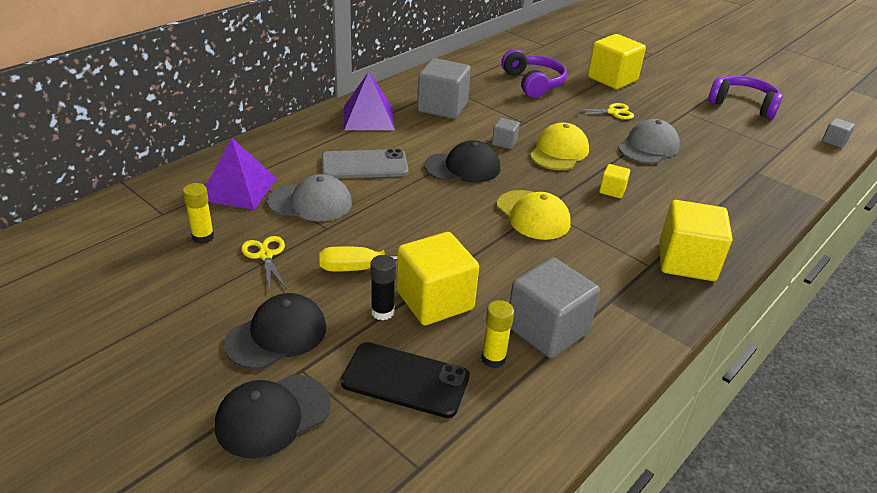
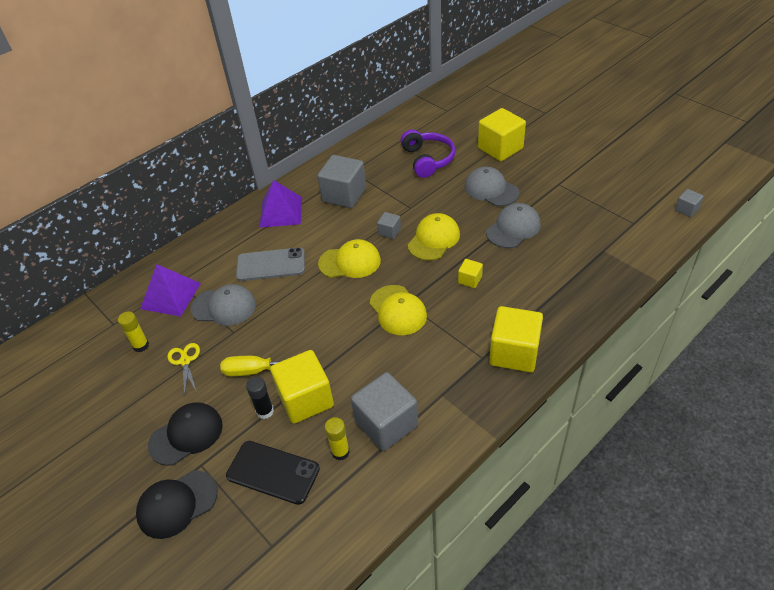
camera: 10 degrees right, 10 degrees up
(463, 167) = (350, 262): black cap -> yellow cap
(612, 112) = (491, 189): yellow scissors -> grey cap
(743, 105) = (613, 171): purple headphones -> none

